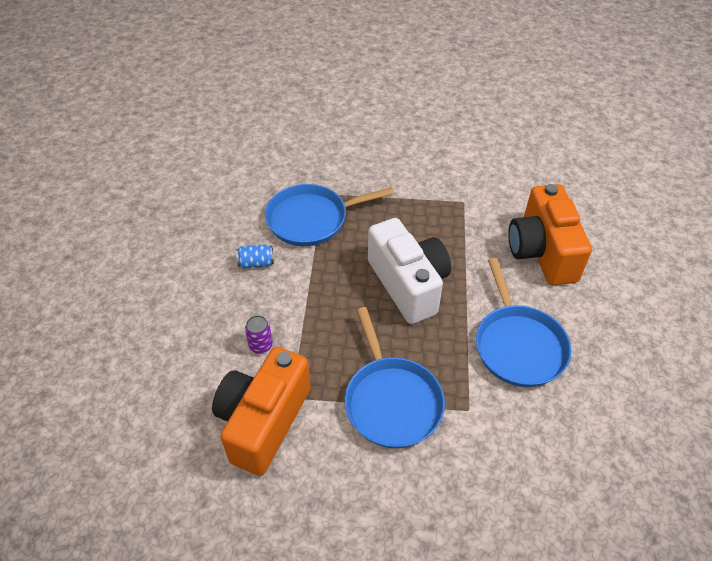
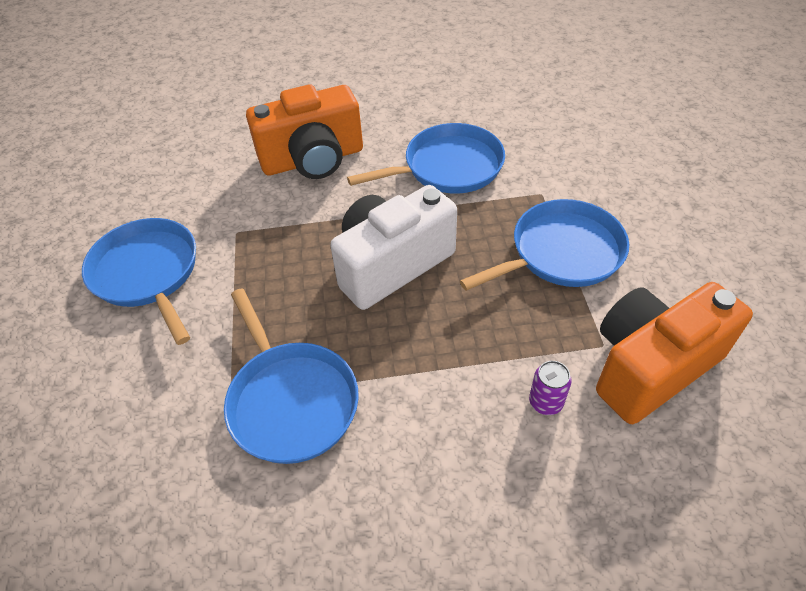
camera: 100 degrees left, 0 degrees up
(256, 263) = (400, 455): blue can -> none
(263, 421) = (651, 366): orange camera -> orange camera turned 135 degrees clockwise
(434, 159) = (147, 273): none -> blue pan

